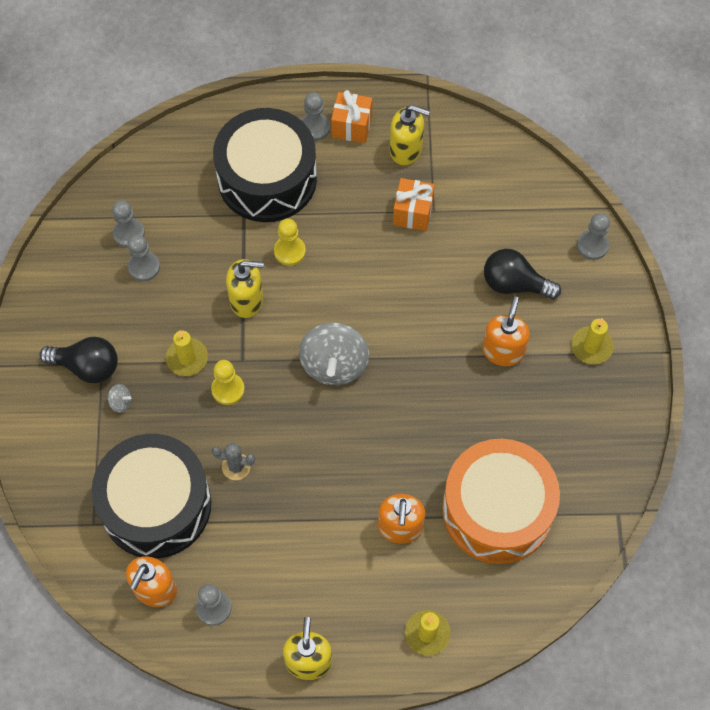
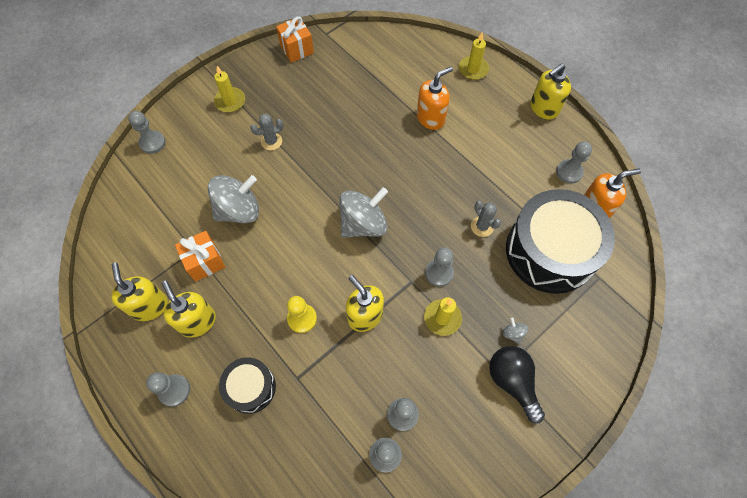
camera: 130 degrees left, 0 degrees up
(228, 389) = (439, 273): yellow pawn -> grey pawn
(267, 178) = (250, 387): black drum -> black drum, size x0.50
(351, 126) = (153, 362): orange gift -> orange gift (297, 49)
(359, 175) = (197, 321): none -> yellow soap dispenser
(444, 271) = (239, 210): none -> grey spinning top
(497, 510) = (376, 82): orange drum -> none
(503, 351) = (271, 141): orange soap dispenser -> grey cactus
(514, 284) = (216, 165): black light bulb -> none

